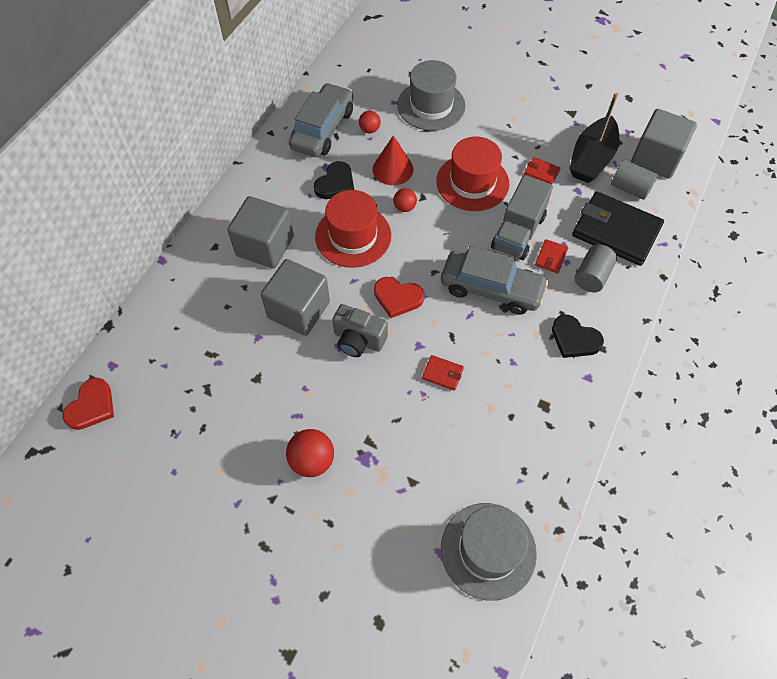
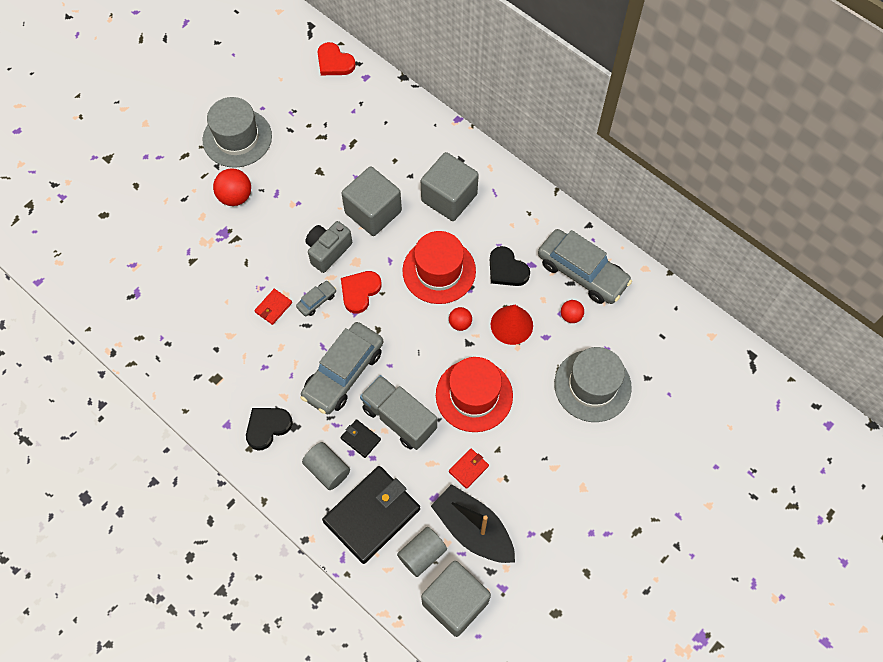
camera: 105 degrees right, 5 degrees up
(421, 334) = (317, 301): none -> grey car
(488, 550) = (119, 298): grey hat -> grey hat (237, 138)
(551, 257) = (360, 439): red wallet -> black wallet

